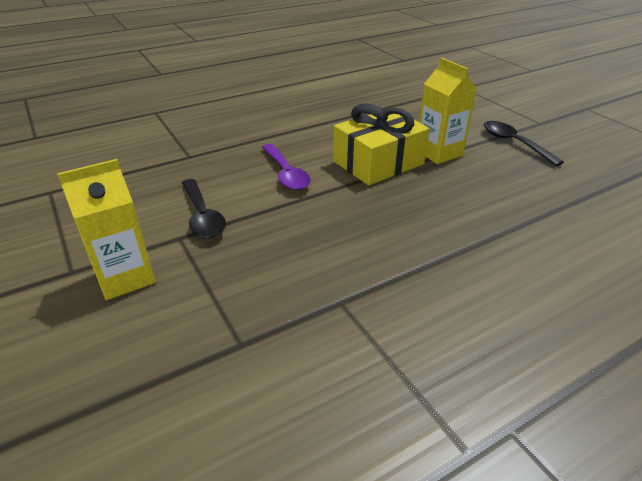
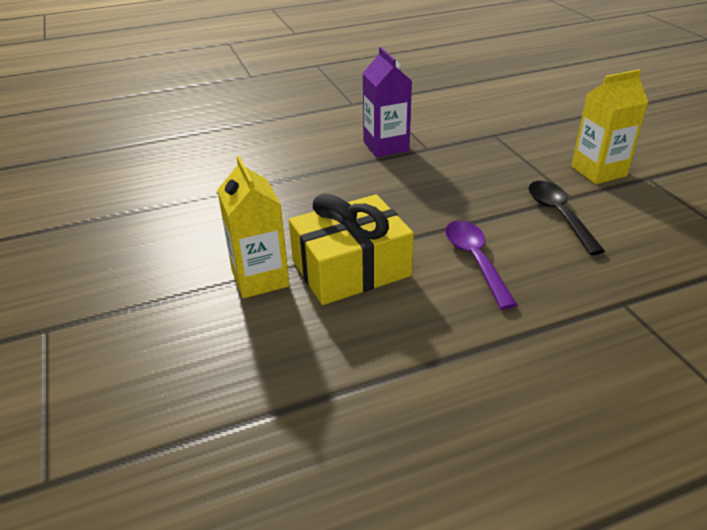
camera: 170 degrees left, 0 degrees up
(399, 302) = (386, 146): none -> purple carton
(514, 143) = (139, 287): black spoon -> none

